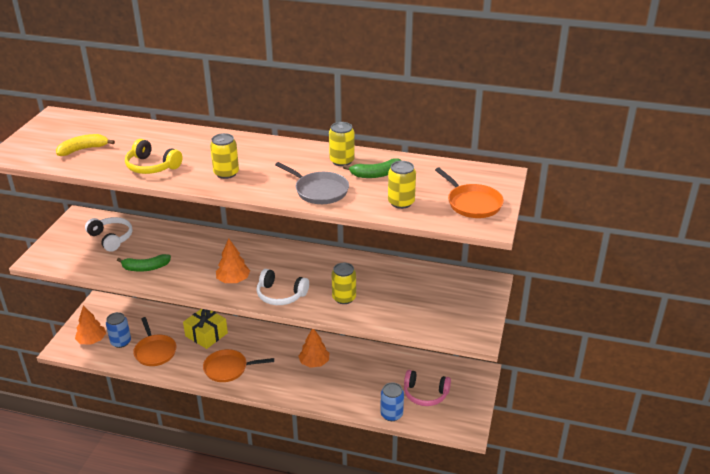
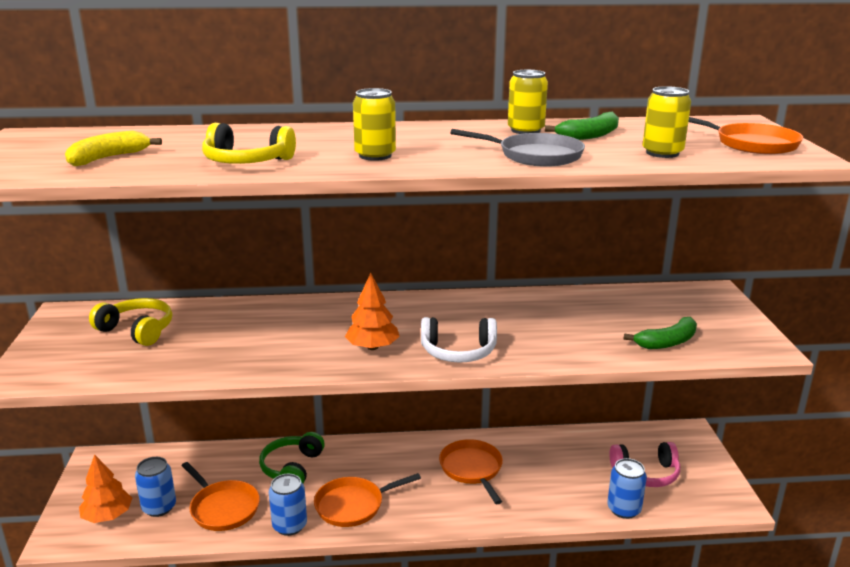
camera: 20 degrees left, 10 degrees down
(111, 238) = (137, 330): white headphones -> yellow headphones
(145, 268) = (221, 356): green banana -> green banana (667, 342)
(186, 372) = (289, 526): none -> blue can
(206, 334) = (292, 468): yellow gift -> green headphones
(314, 362) = (472, 469): orange tree -> orange pan
(344, 298) = (550, 339): yellow can -> none

